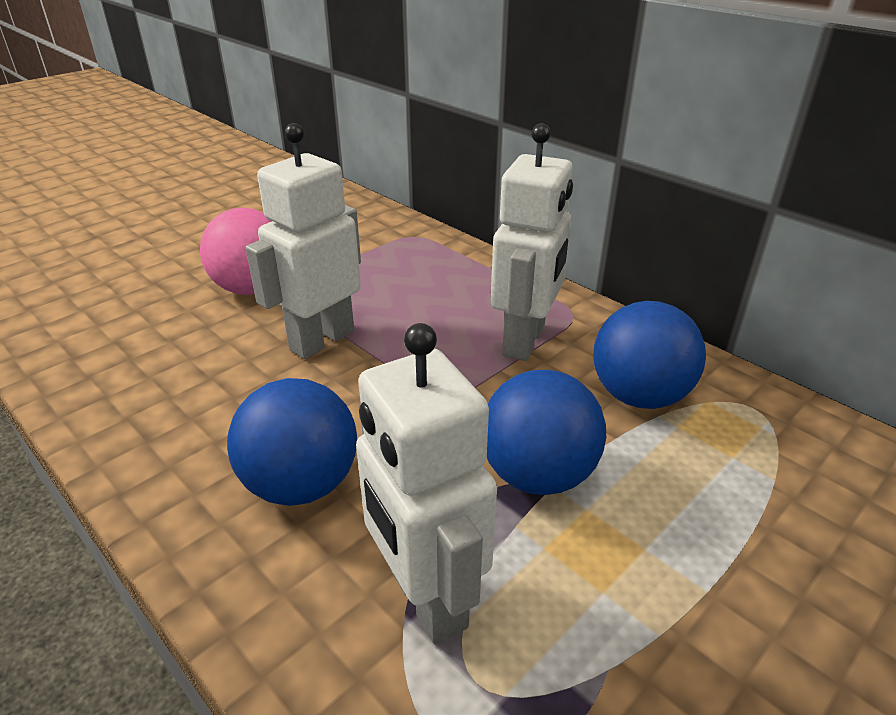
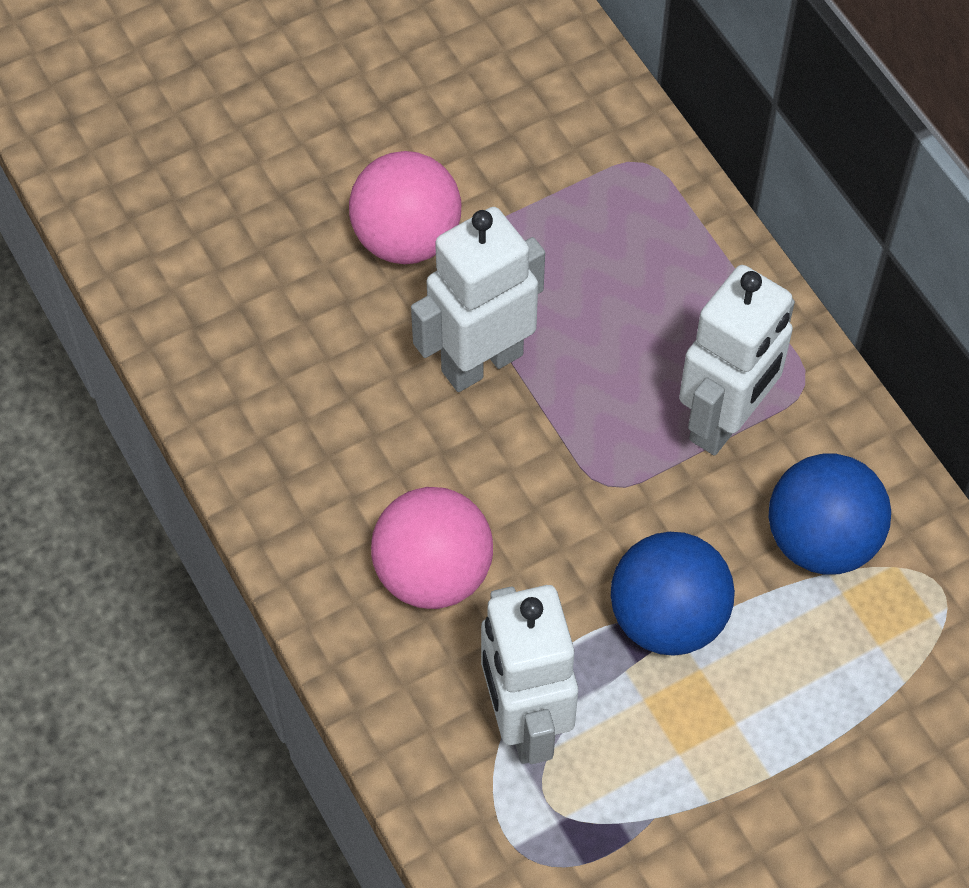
camera: 15 degrees right, 25 degrees up
(301, 484) = (433, 573): blue ball -> pink ball

